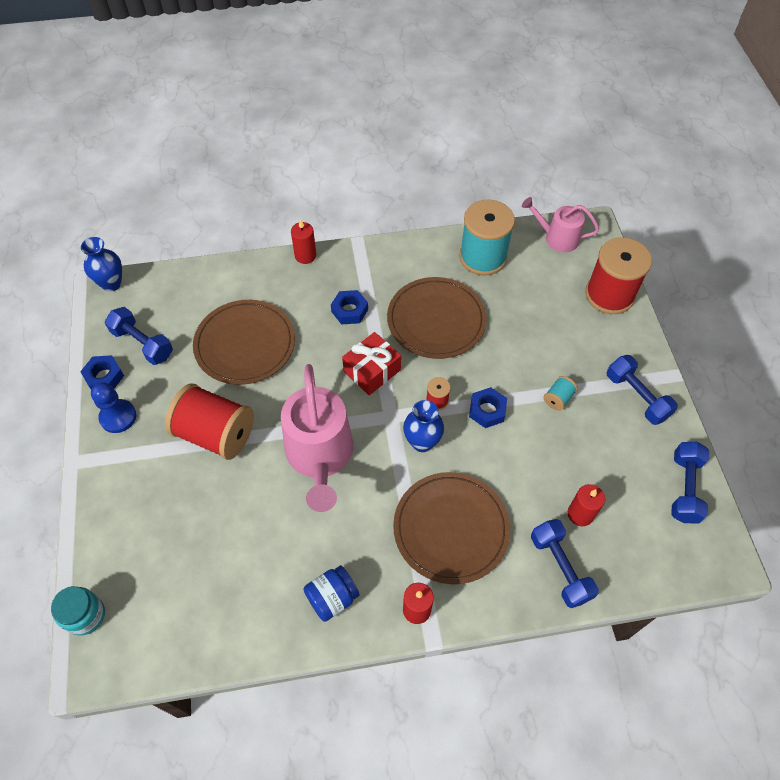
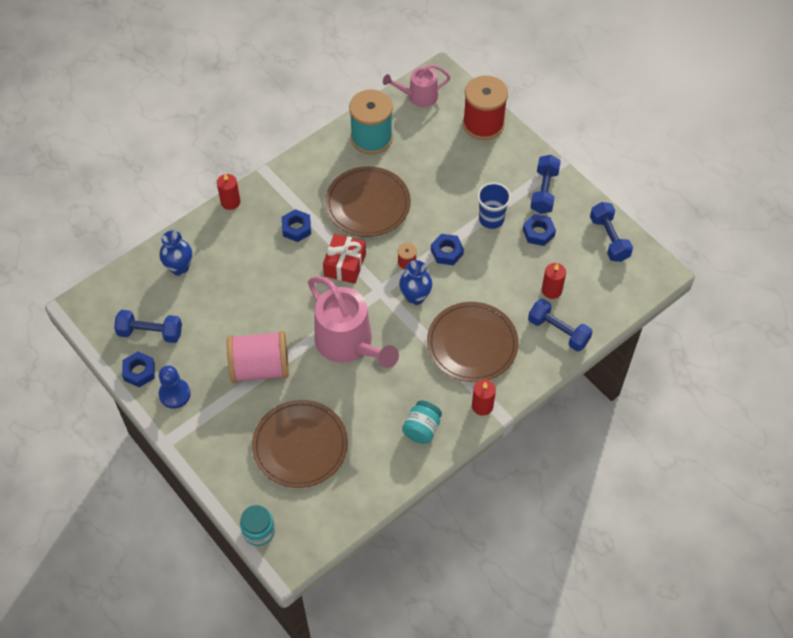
camera: 30 degrees left, 0 degrees up
(111, 284) = (85, 300): blue vase -> blue vase (179, 268)
(216, 434) = (260, 367): red spool -> pink spool
(245, 344) = (233, 293): brown plate -> brown plate (300, 445)
(332, 598) = (422, 429): blue jar -> turquoise jar
(558, 398) = (491, 219): turquoise spool -> blue cup
(603, 440) = (538, 233): none -> blue nut
(636, 397) = (544, 191): blue dumbbell -> blue dumbbell turned 75 degrees clockwise

